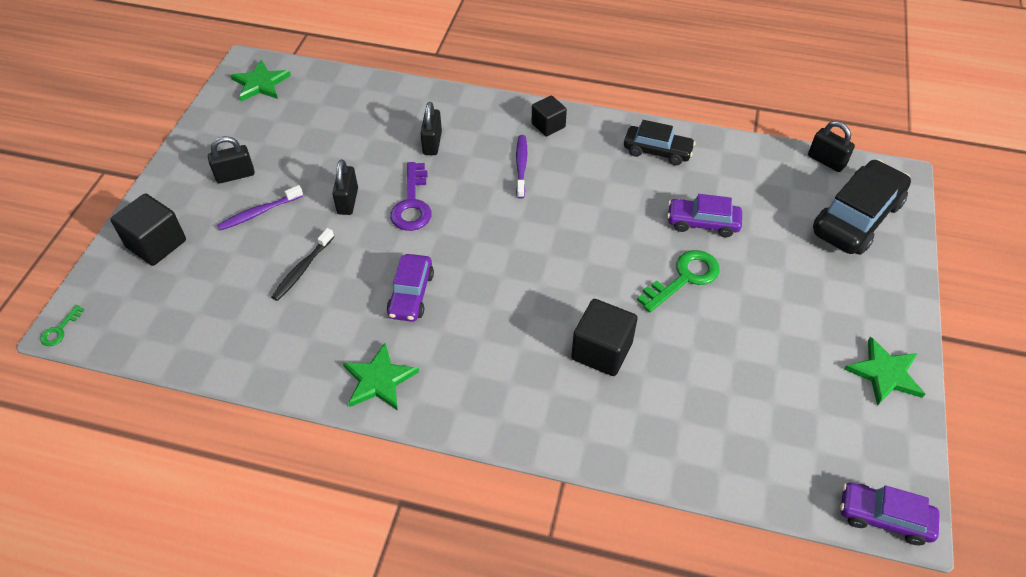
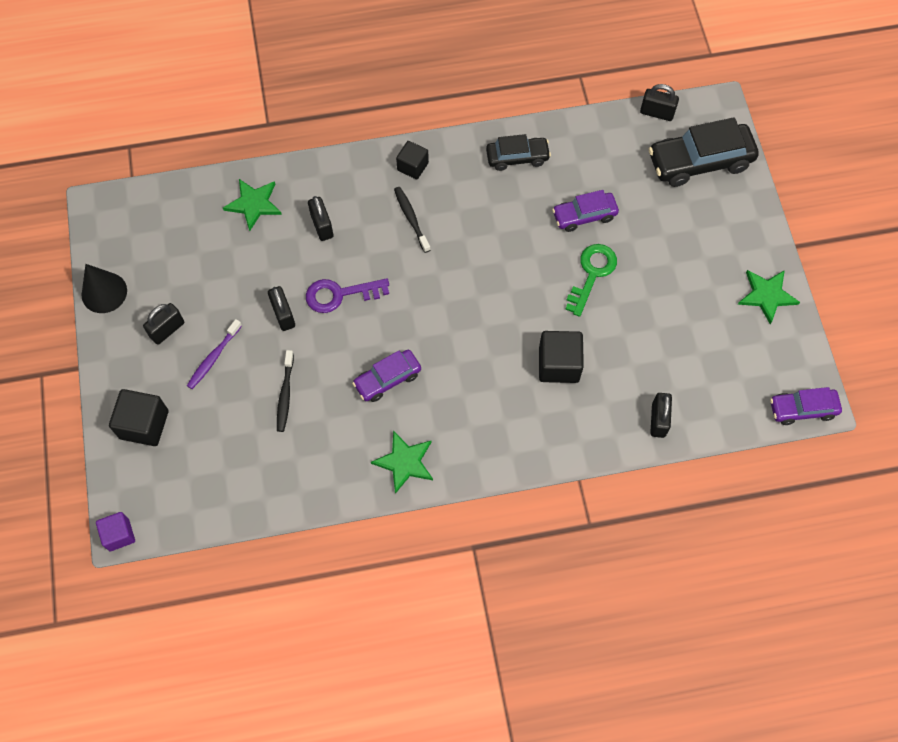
camera: 25 degrees left, 15 degrees up
(59, 330) = (119, 535): green key -> purple cube
(204, 127) = (104, 292): none -> black cone
(260, 83) = (124, 223): green star -> green star (254, 204)
(411, 294) = (387, 379): purple car -> purple car turned 75 degrees clockwise
(412, 204) = (340, 294): purple key -> purple key turned 105 degrees clockwise
(521, 166) = (411, 218): purple toothbrush -> black toothbrush
(690, 454) = (658, 420): none -> black padlock
(856, 218) = (700, 162): black car -> black car turned 120 degrees counterclockwise

